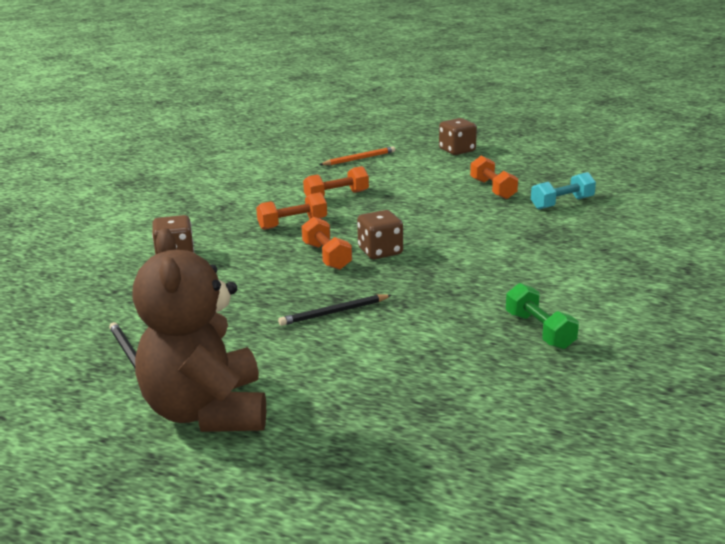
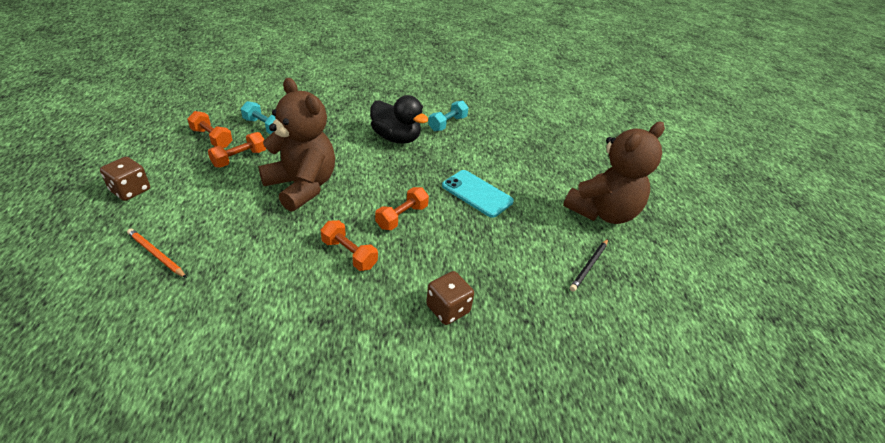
camera: 120 degrees left, 15 degrees up
(334, 312) = (477, 194): black pencil -> turquoise phone
(336, 196) = (273, 243): orange dumbbell -> orange dumbbell (212, 138)
(380, 251) = (381, 193): brown dice -> none
(421, 213) = (302, 186): none -> brown teddy bear
(506, 279) = (396, 138): none -> black duck
(539, 331) = (447, 124): green dumbbell -> turquoise dumbbell

